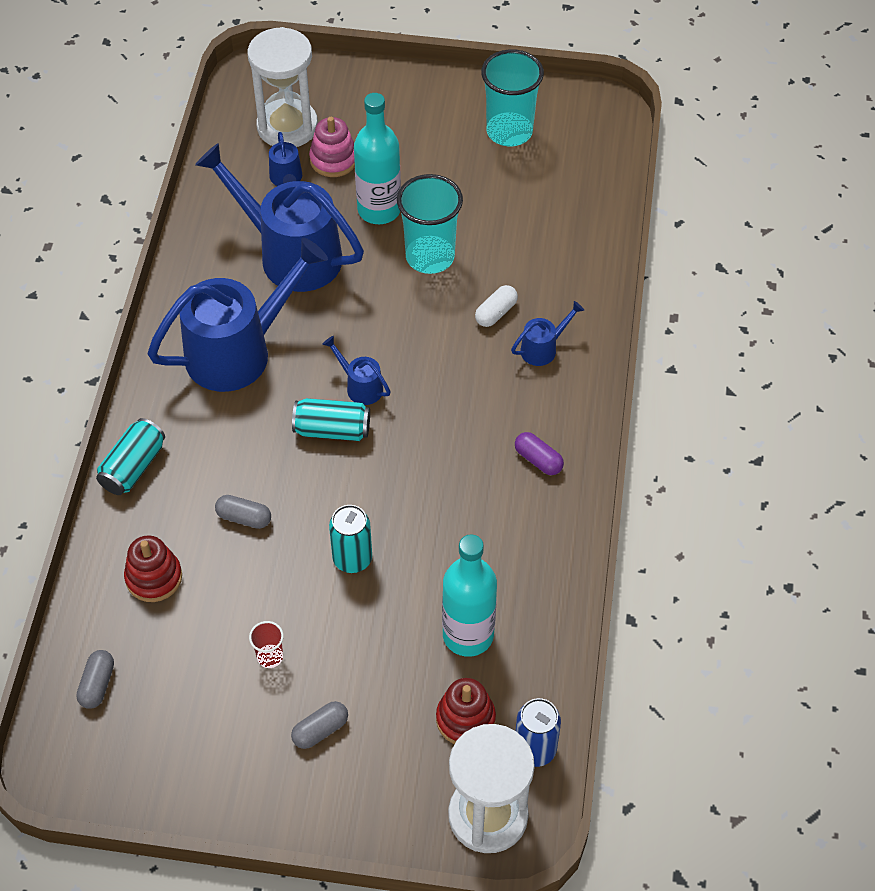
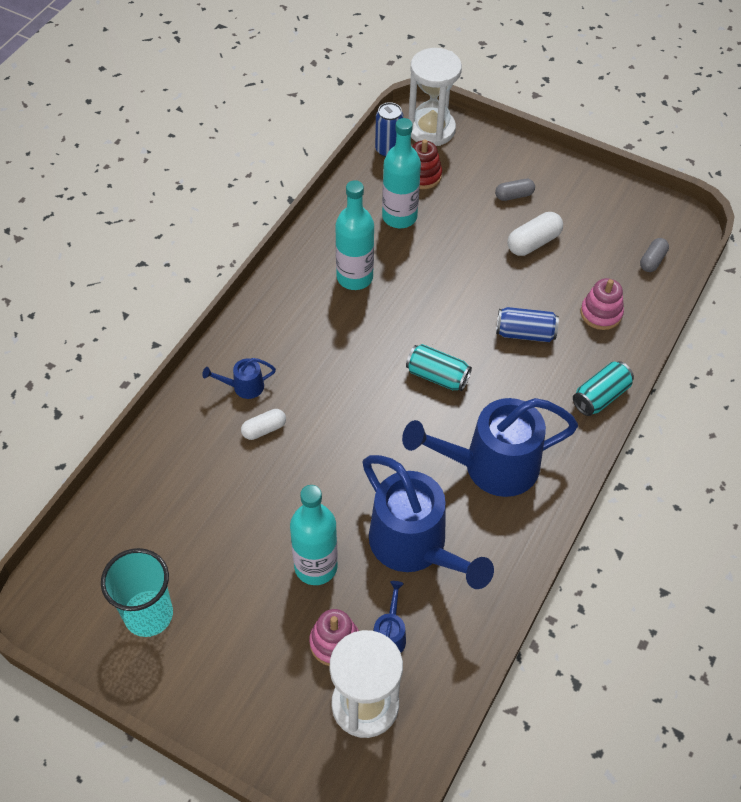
camera: 160 degrees left, 0 degrees up
(154, 577) = (601, 313): red stacking toy -> pink stacking toy
(244, 518) = (525, 333): grey capsule -> blue can
(270, 657) = (533, 243): red cup -> white capsule
(352, 559) = (457, 283): turquoise can -> none
(360, 386) = (402, 403): blue watering can -> none
(430, 257) = (292, 501): turquoise cup -> none
(485, 523) = (354, 277): none -> turquoise bottle
(538, 460) = (295, 306): purple capsule -> none

